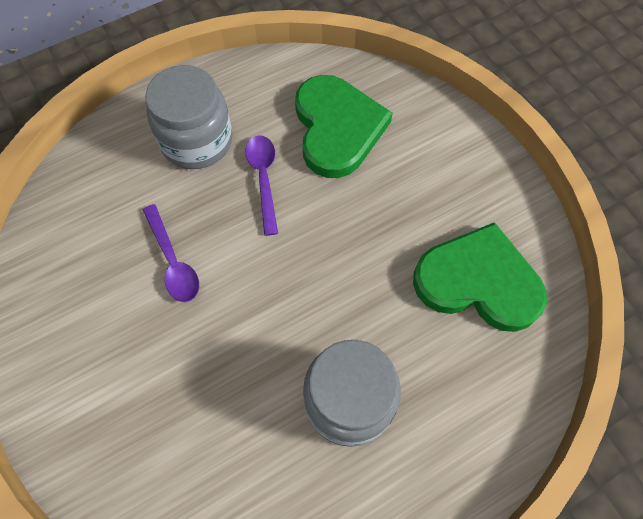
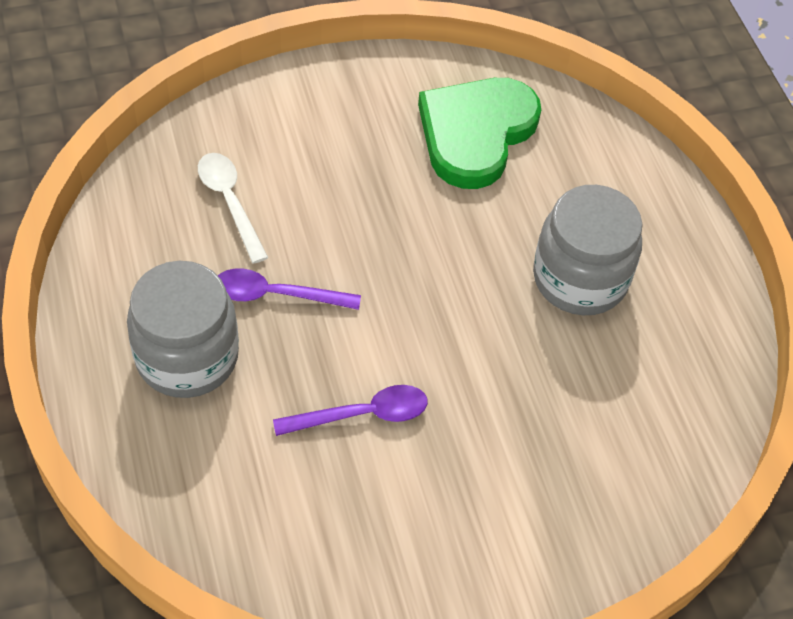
camera: 80 degrees left, 10 degrees down
(337, 128) = (230, 203): green heart -> white spoon

